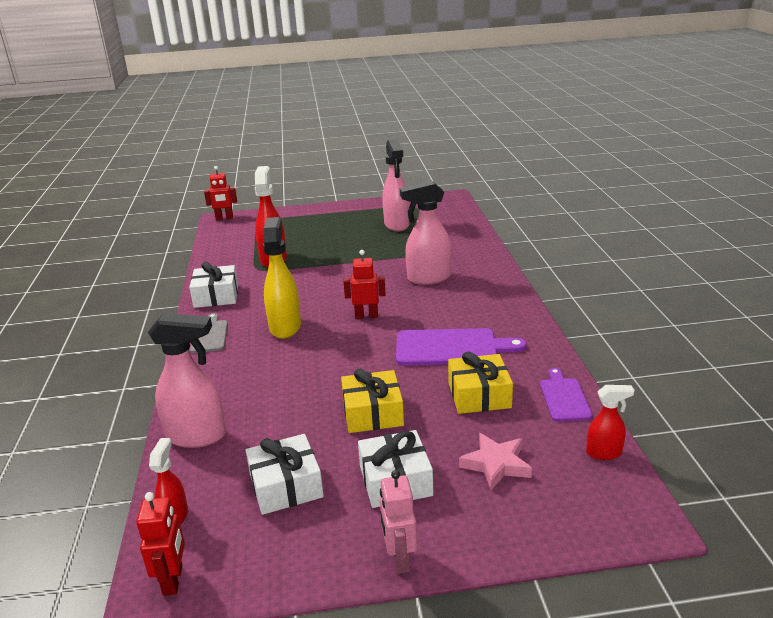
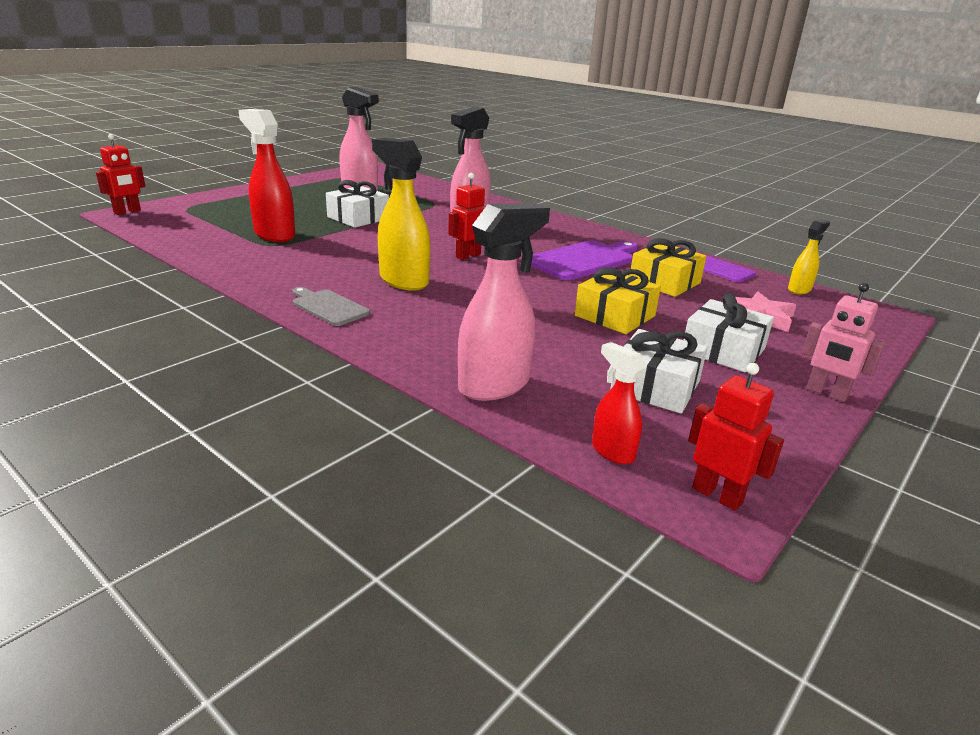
camera: 45 degrees left, 0 degrees up
(216, 296) = (264, 275): white gift -> white gift (358, 218)
(604, 453) = (799, 289): red spray bottle -> yellow spray bottle

